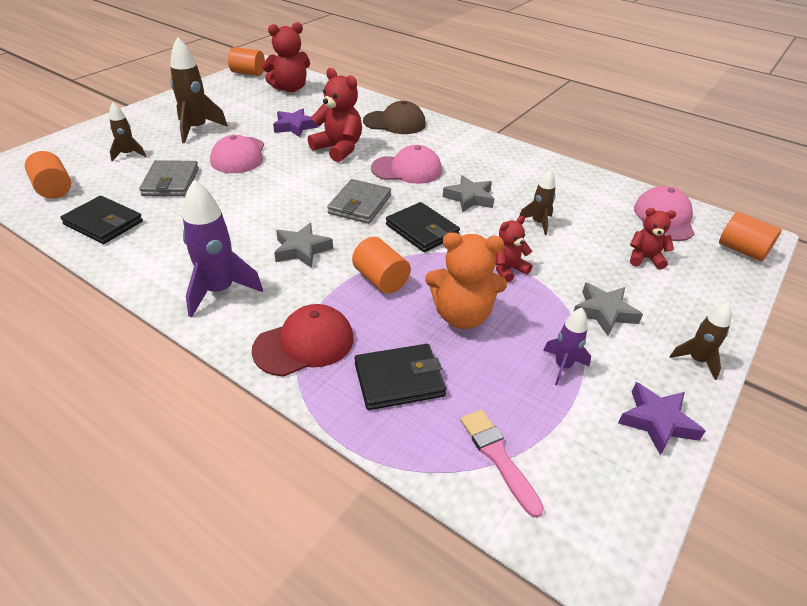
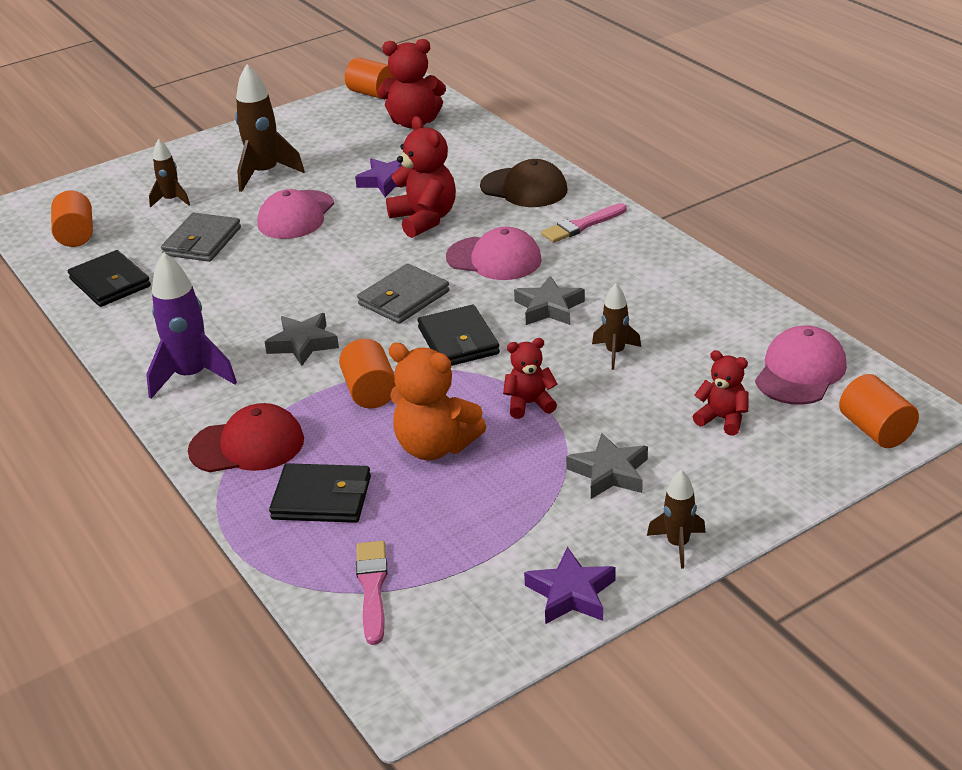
camera: 25 degrees right, 5 degrees down
(450, 142) = (582, 225): none -> pink brush
(562, 366) = (509, 519): purple rocket -> none

